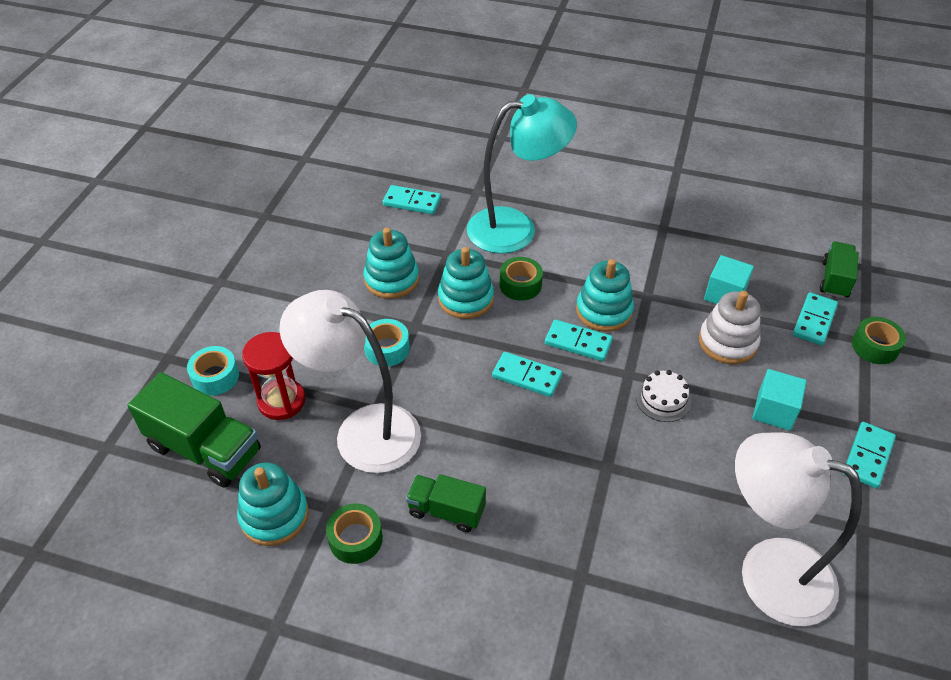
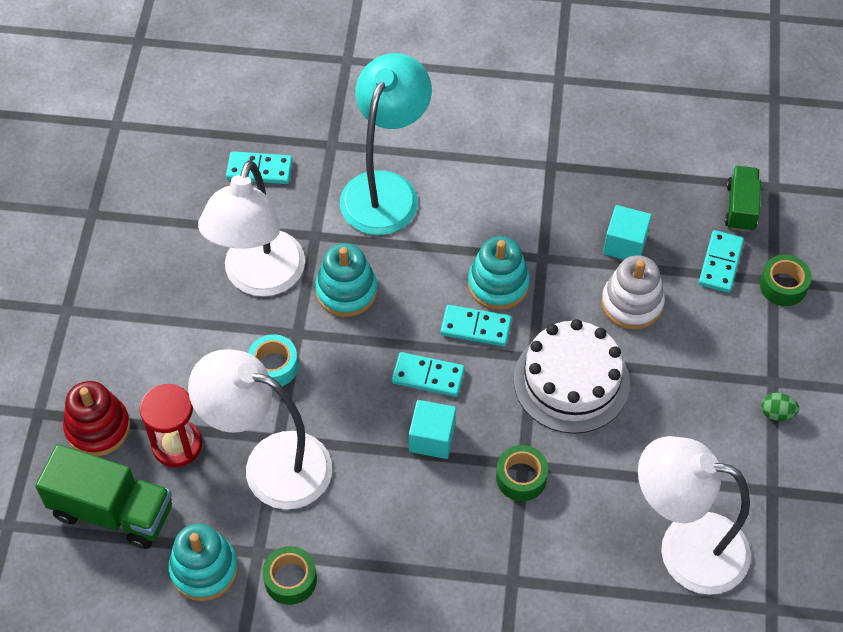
camera: 10 degrees left, 10 degrees up
(215, 377) = (98, 428): turquoise tape -> red stacking toy
(391, 279) = (259, 278): turquoise stacking toy -> white lamp
(446, 511) = (373, 537): green truck -> none
(516, 228) = (386, 189): turquoise lamp -> turquoise lamp turned 45 degrees counterclockwise
(520, 285) = (403, 264): green tape -> green tape (521, 478)
(663, 399) = (571, 381): white cake -> white cake, size x2.05
(774, 411) = (683, 377): turquoise cube -> turquoise cube (432, 438)
(868, 456) = (776, 413): turquoise domino -> green egg

